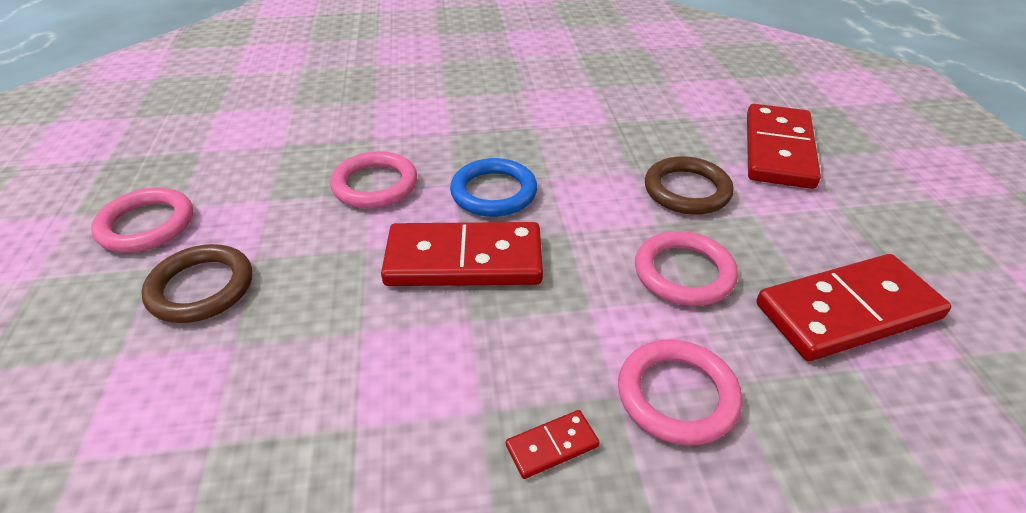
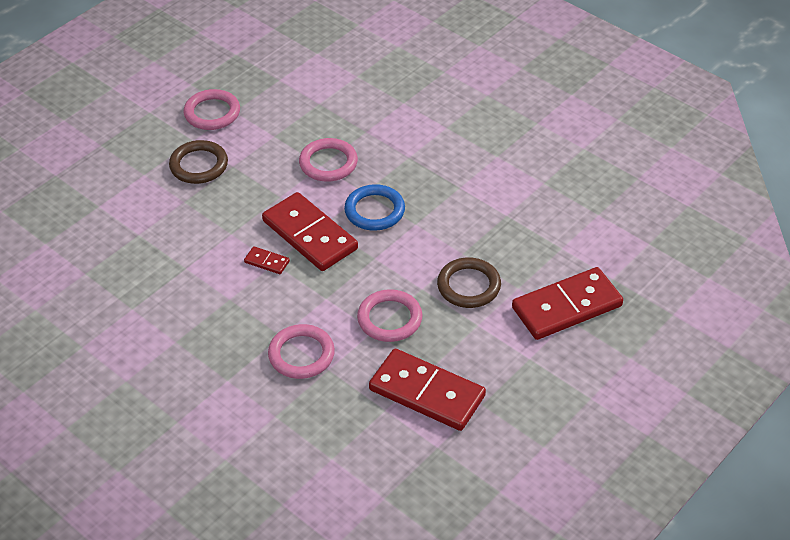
camera: 50 degrees right, 5 degrees up
(552, 446) = (234, 329): red domino -> red domino (267, 262)

